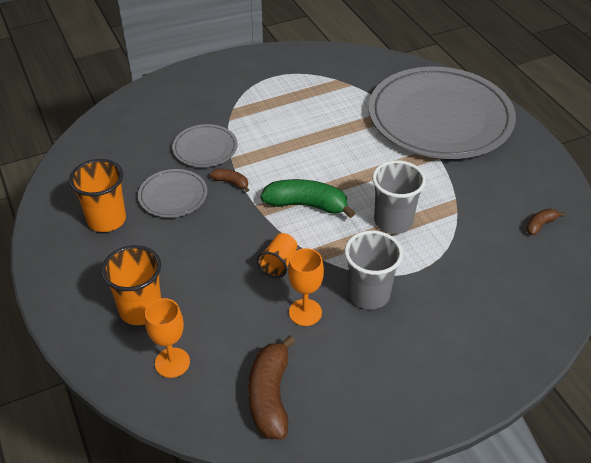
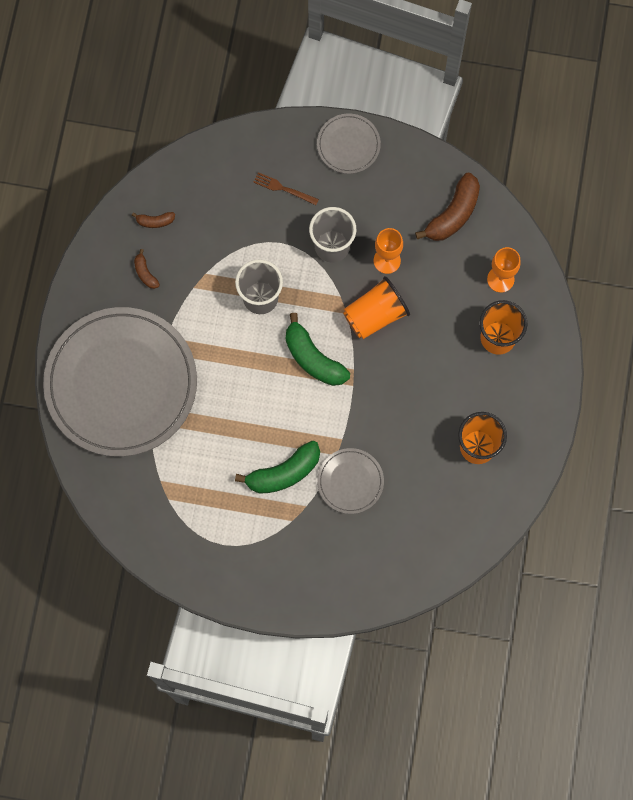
camera: 145 degrees left, 30 degrees up
(173, 195) = (411, 440): grey plate -> grey plate (348, 145)
(231, 182) = (355, 424): brown banana -> brown banana (145, 273)
(264, 129) = (284, 473): none -> green banana
(278, 263) = (375, 315): orange cup -> orange cup, size x1.65
(462, 315) = (283, 188): none -> brown fork

